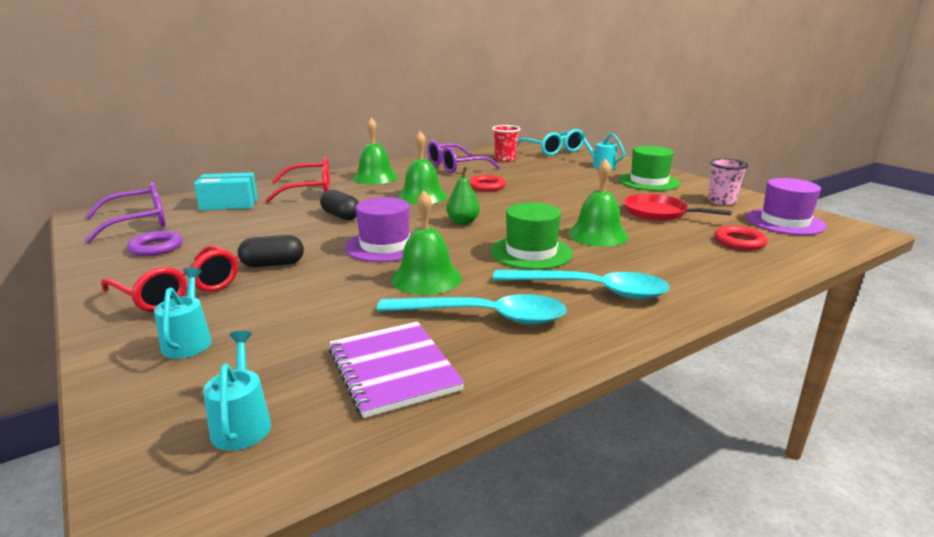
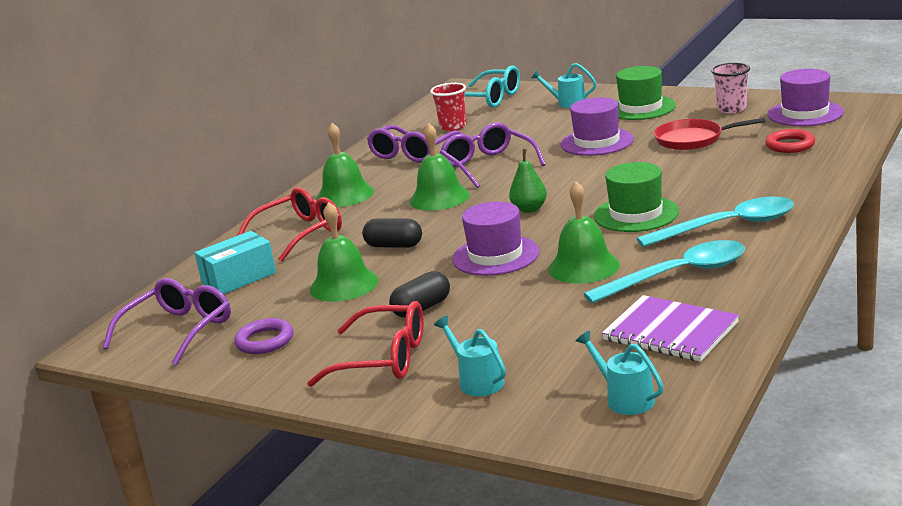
camera: 25 degrees left, 0 degrees up
(486, 186) = (488, 165): red ring -> purple glasses
(582, 194) = (597, 142): none -> purple hat
(597, 234) = (668, 178): green bell -> green bell (344, 285)

